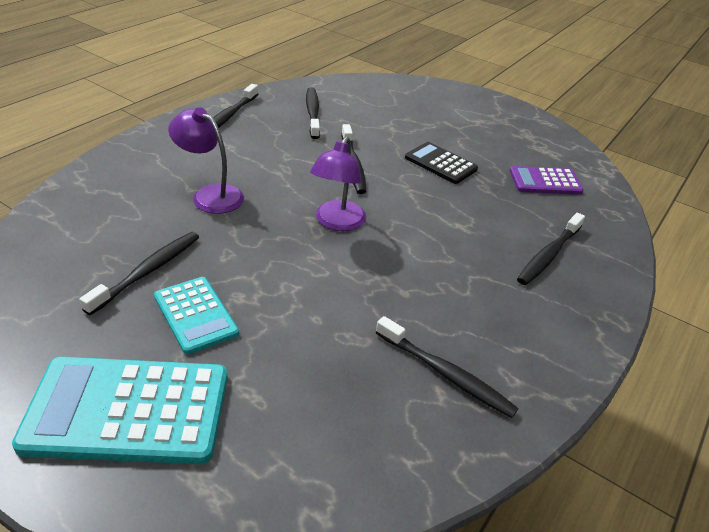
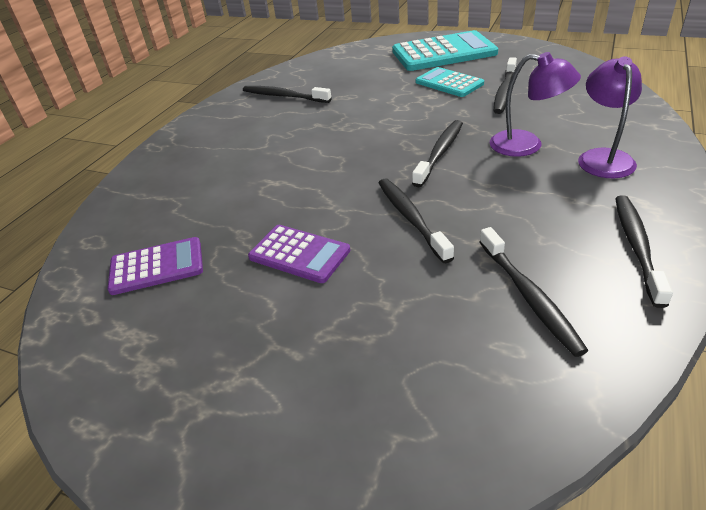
camera: 175 degrees right, 0 degrees up
(337, 222) = (393, 154): purple lamp -> purple lamp (603, 157)
(440, 163) = (299, 254): black calculator -> purple calculator
(549, 255) = (190, 178): black toothbrush -> black toothbrush (440, 153)

